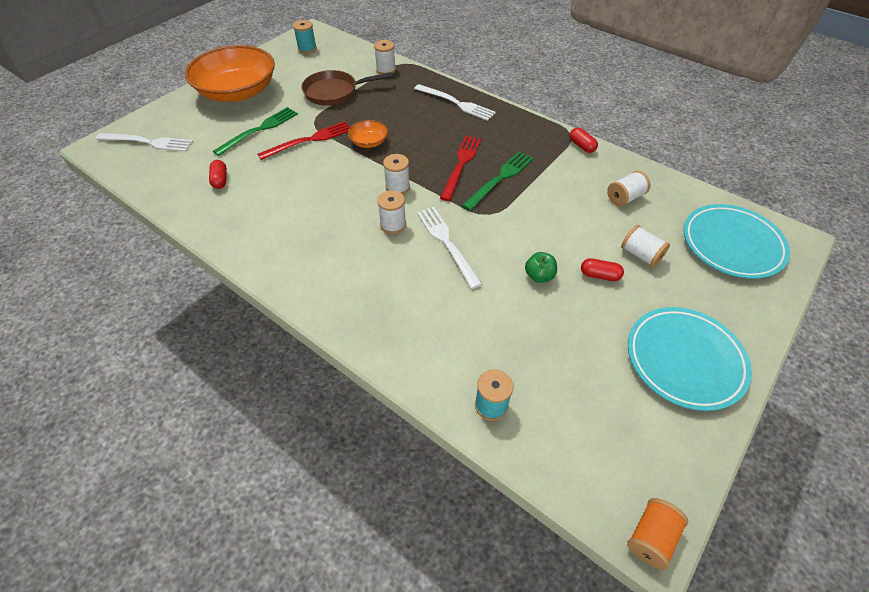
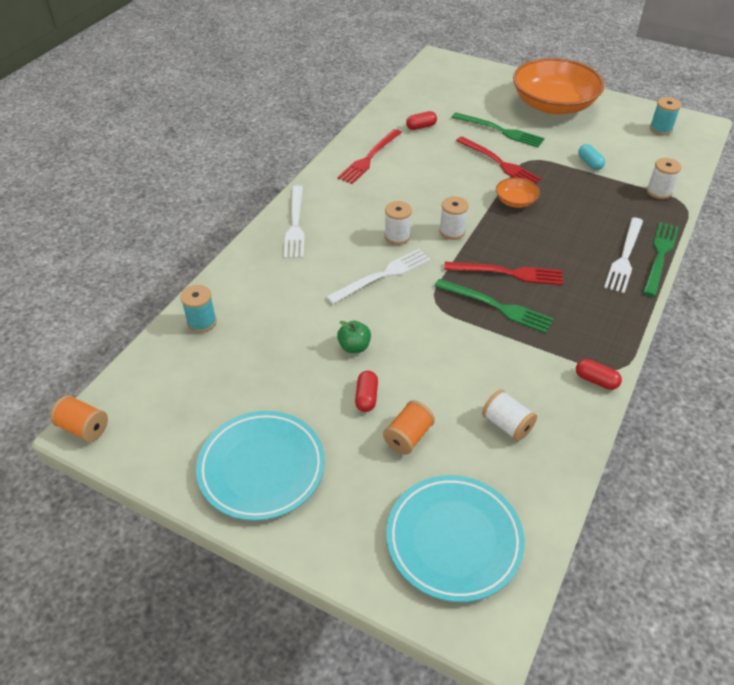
camera: 80 degrees right, 5 degrees down
(148, 142) = (454, 79): white fork -> white fork (295, 225)
(255, 227) = (369, 158): none -> red fork
(334, 92) = (589, 163): brown pan -> turquoise capsule
(459, 88) = (660, 256): none -> green fork
(581, 146) = (596, 380): red capsule -> red capsule turned 75 degrees clockwise
(640, 255) = (408, 436): white spool -> orange spool

